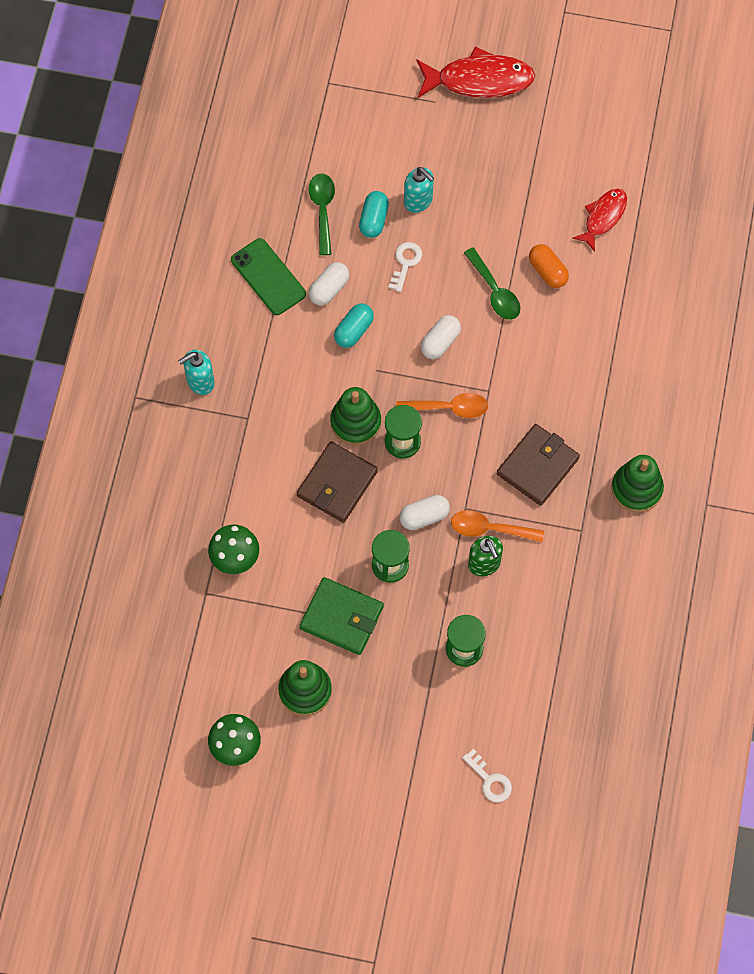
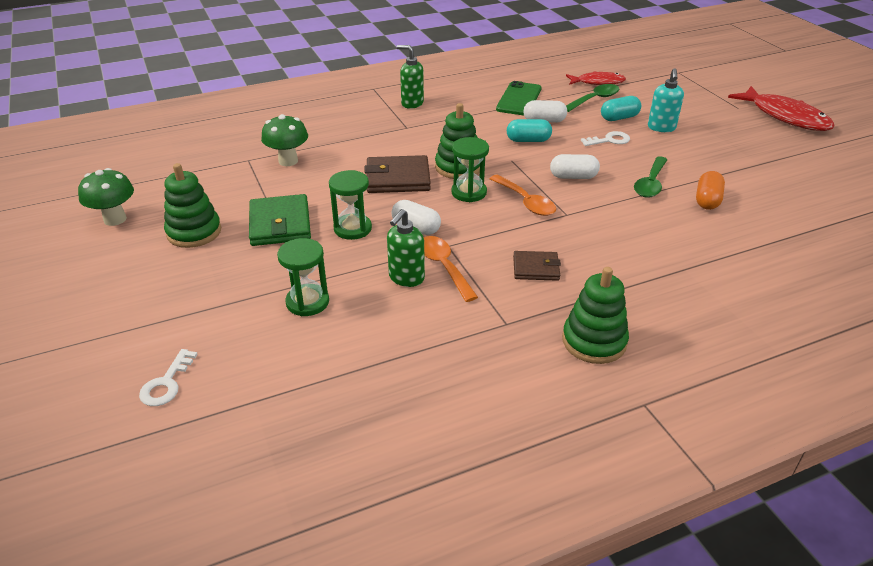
camera: 55 degrees right, 30 degrees down
(200, 382) = (412, 103): turquoise soap dispenser -> green soap dispenser
(537, 466) = (536, 268): brown wallet -> brown wallet, size x0.60
(603, 217) = (796, 207): red fish -> red fish (597, 82)

